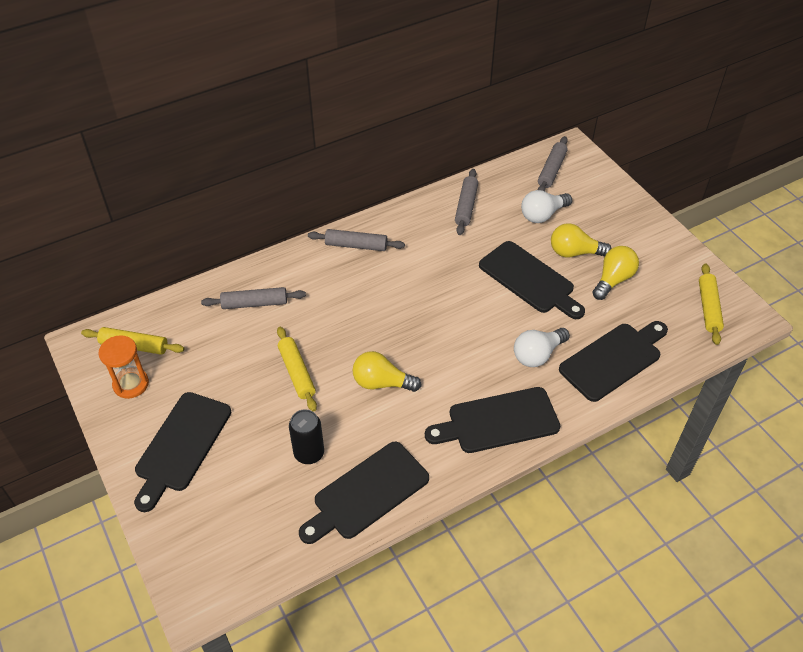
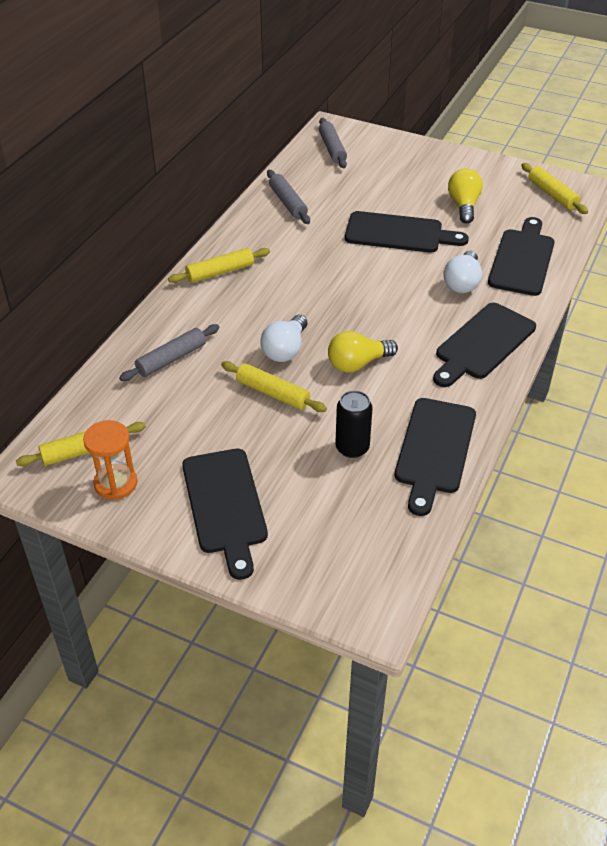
camera: 35 degrees left, 5 degrees down
(356, 245) = (220, 272): grey rolling pin -> yellow rolling pin
(542, 215) = (359, 183): white light bulb -> white light bulb (285, 350)
(574, 252) = (413, 199): yellow light bulb -> none

